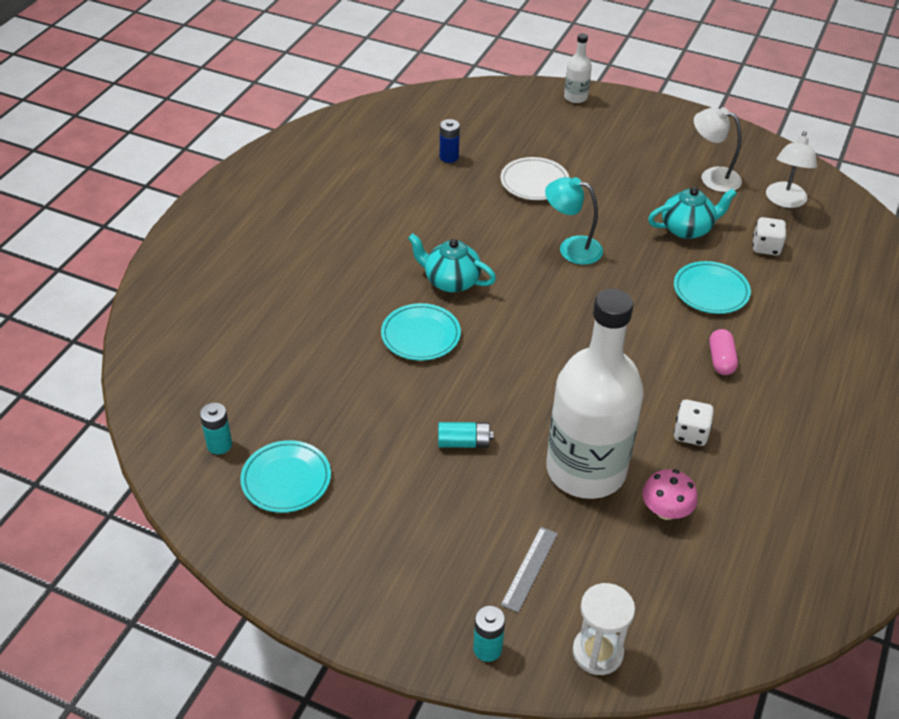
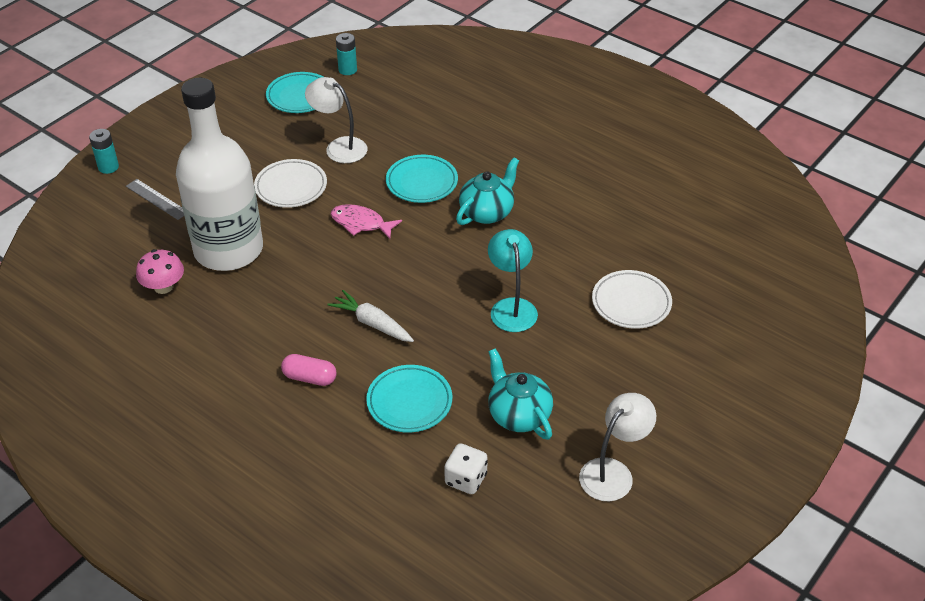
camera: 105 degrees right, 0 degrees up
(449, 157) = (689, 244): blue battery -> none
(464, 443) = (291, 187): turquoise battery -> white plate
(502, 370) = (361, 223): none -> pink fish
(571, 248) = (511, 307): turquoise lamp -> turquoise lamp turned 45 degrees counterclockwise
(575, 97) = (807, 381): white bottle -> none
(597, 652) = (71, 218): white hourglass -> none
(635, 332) = (372, 323): none -> white carrot
(687, 229) = (518, 414): turquoise teapot -> turquoise teapot turned 150 degrees clockwise
(690, 433) = (232, 326): white dice -> none
(784, 201) = (549, 533): white lamp -> white lamp (339, 147)

